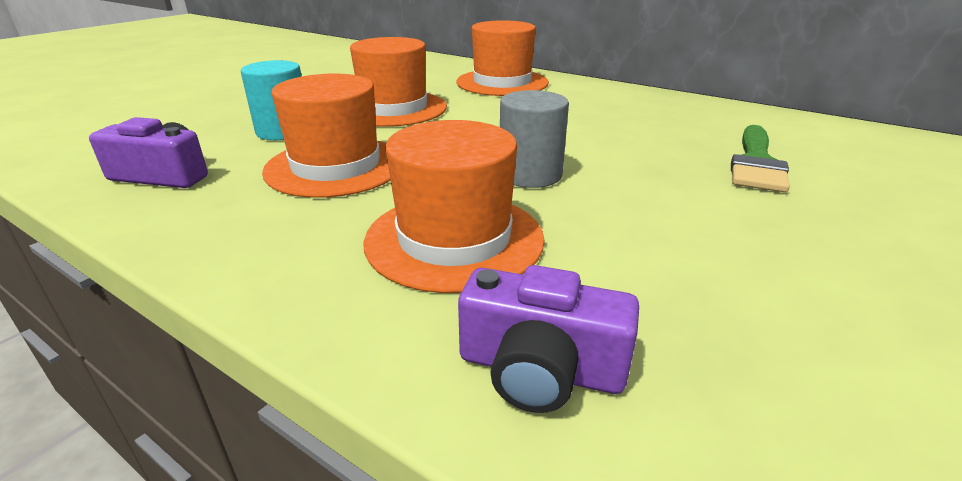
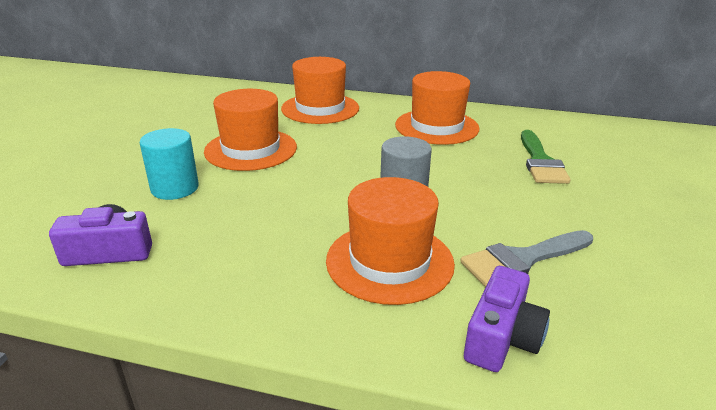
camera: 20 degrees left, 0 degrees up
(336, 166) = (252, 216): orange hat -> orange hat (436, 127)
(540, 369) = (502, 337): purple camera -> purple camera turned 60 degrees counterclockwise
(648, 272) = (522, 259): none -> grey brush

